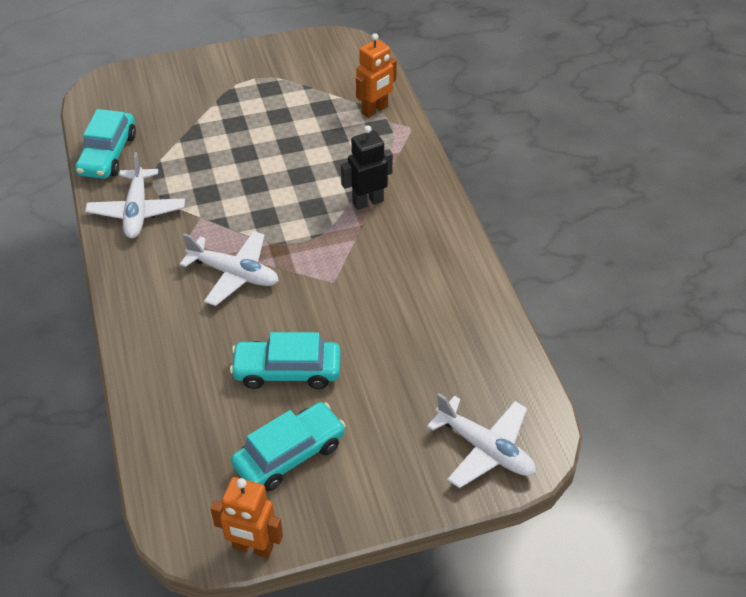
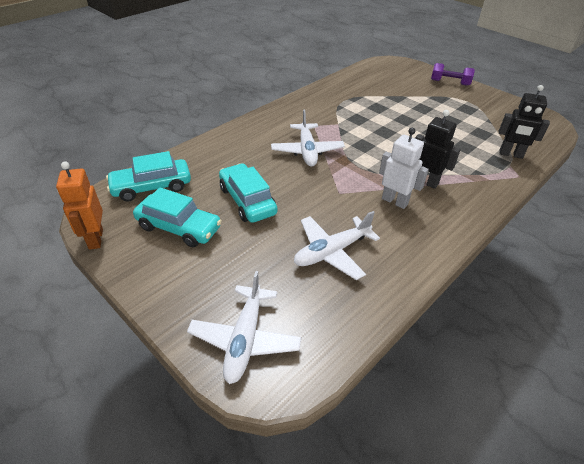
camera: 60 degrees right, 5 degrees down
(108, 154) = (349, 80): turquoise car -> turquoise car (152, 187)
(137, 211) = (320, 103): white plane -> white plane (332, 252)
(201, 67) = (450, 82): none -> purple dumbbell
(375, 110) = (510, 154): orange robot -> black robot
(379, 243) = (395, 201): none -> white robot

